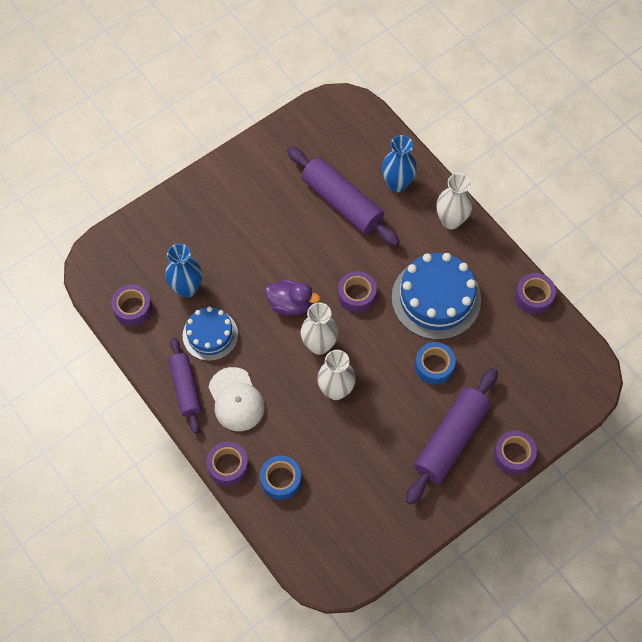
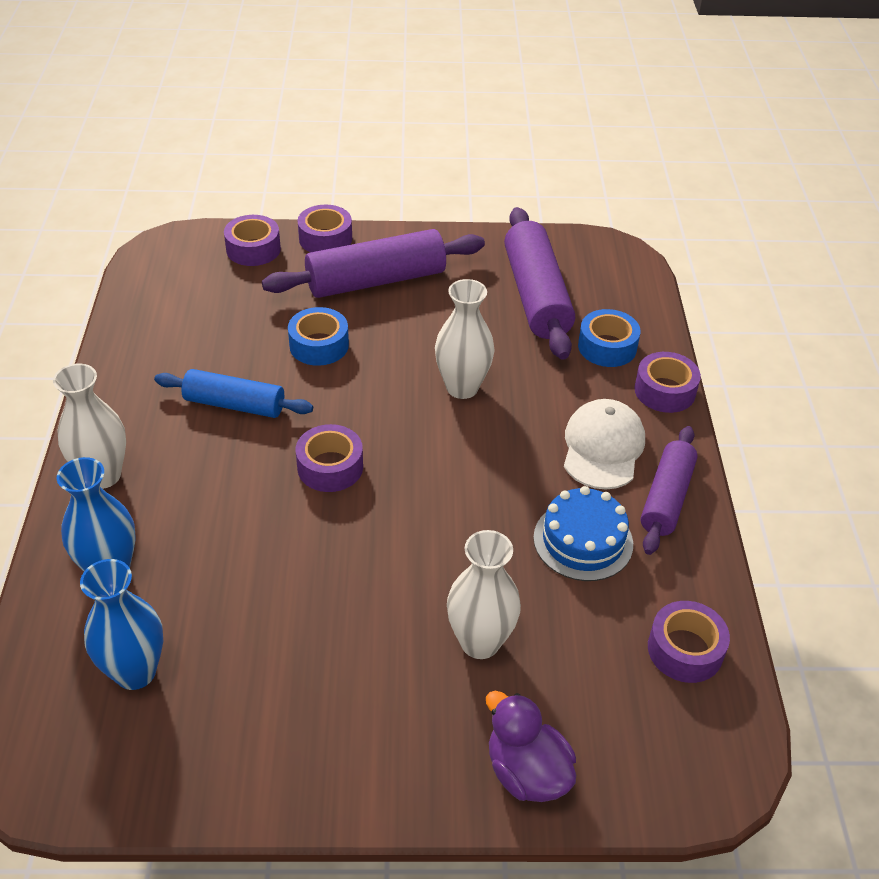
camera: 145 degrees left, 20 degrees down
(187, 288) = (573, 625): blue vase -> blue vase (135, 672)
(290, 304) = (432, 510): purple duck -> purple duck (527, 772)
(319, 345) = (438, 442): white vase -> white vase (480, 642)
(342, 202) = (218, 598): purple rolling pin -> purple rolling pin (536, 296)
(436, 298) = (235, 404): blue cake -> blue rolling pin
(533, 297) = (122, 340): purple tape -> purple tape (253, 249)

